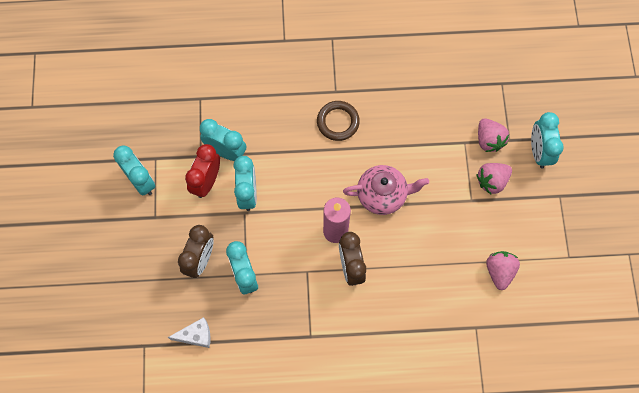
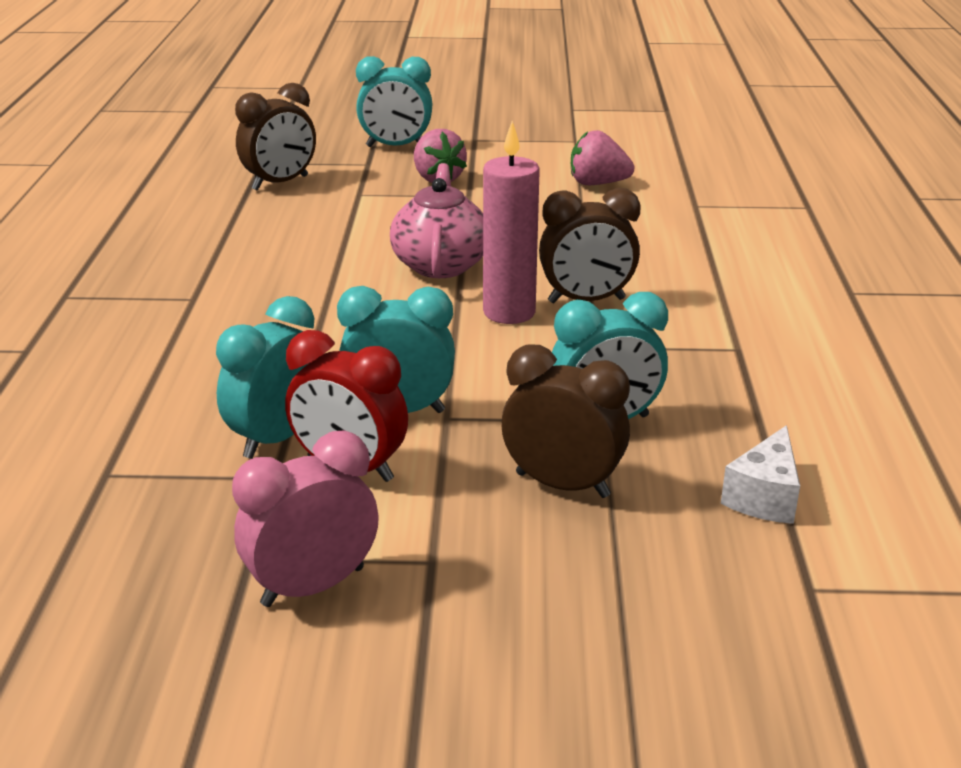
camera: 85 degrees left, 40 degrees down
(141, 181) = (313, 586): turquoise clock -> pink clock
(196, 335) = (764, 497): white cheese -> white cheese turned 150 degrees counterclockwise
(338, 122) = (265, 299): brown ring -> none
(473, 99) = (280, 183): none -> brown clock
(489, 140) = (362, 177): pink strawberry -> none

